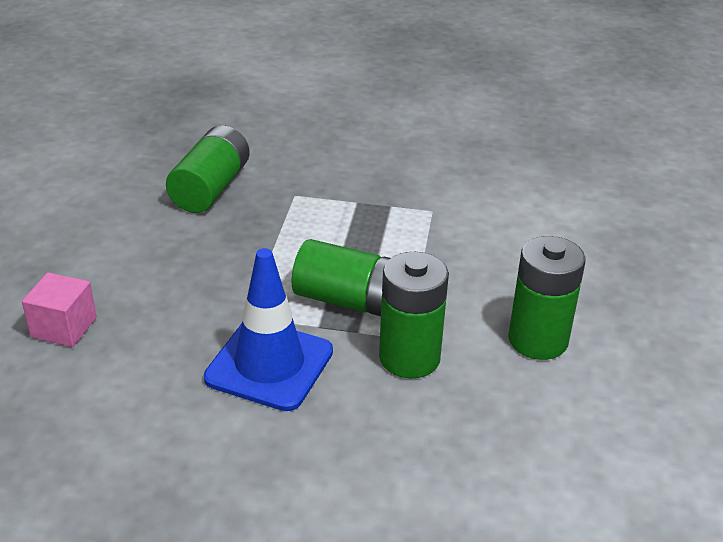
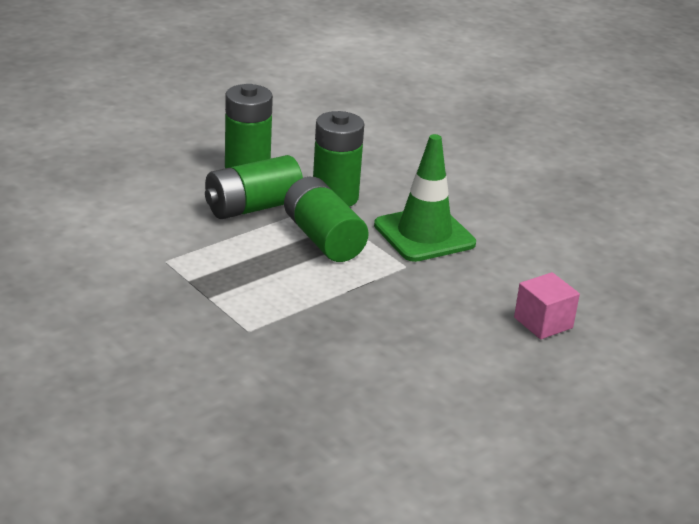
camera: 140 degrees left, 5 degrees down
(211, 188) = (310, 377): green battery -> green battery (253, 207)
(269, 365) = (424, 234): blue traffic cone -> green traffic cone

